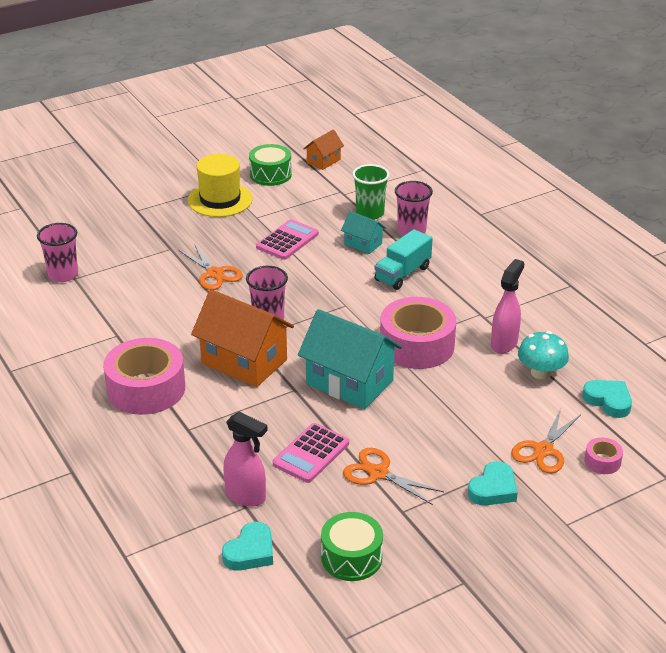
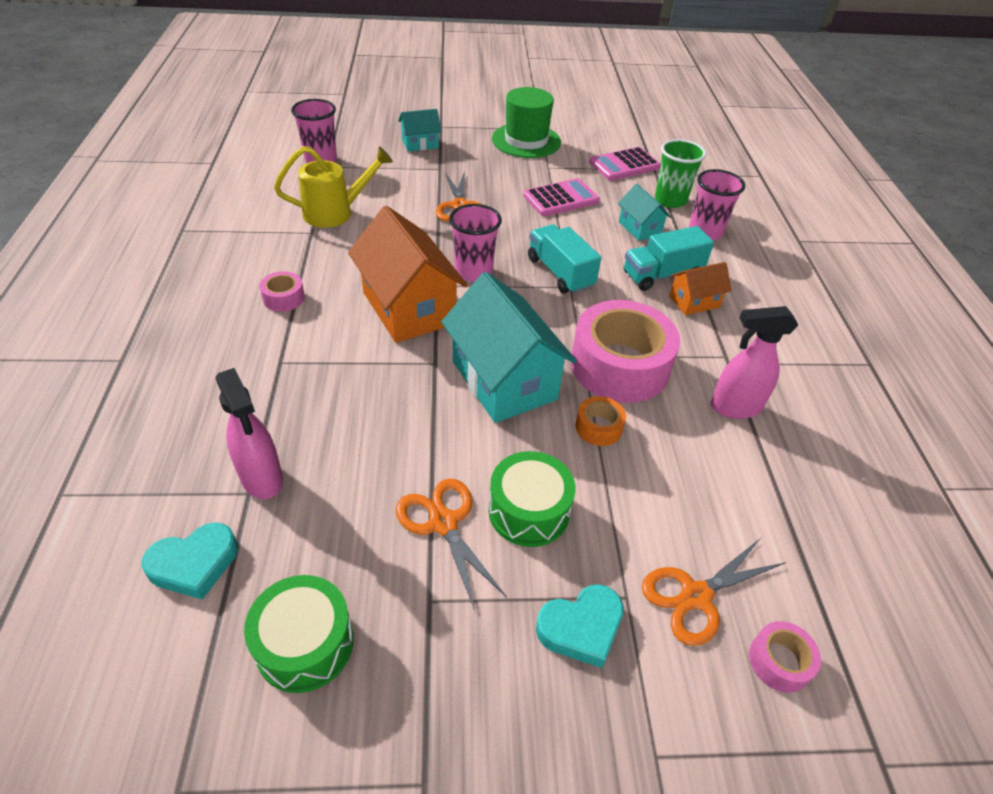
camera: 25 degrees right, 10 degrees up
(120, 313) = (335, 213): none -> yellow watering can
(134, 232) = (420, 144): none -> turquoise house
(146, 389) = (284, 298): pink tape -> pink tape, size x0.44
(220, 200) = (526, 141): yellow hat -> green hat
(270, 174) = (594, 133): green drum -> green drum (529, 511)
(311, 453) = (385, 455): pink calculator -> pink calculator (624, 165)
(323, 161) = (658, 137): orange house -> orange house (694, 301)
(331, 298) = (560, 273): none -> turquoise truck
(430, 387) = (598, 427): none -> orange tape
(504, 343) = (734, 407): pink spray bottle -> pink spray bottle turned 150 degrees counterclockwise
(541, 372) = (762, 469): turquoise mushroom -> none
(608, 401) = (841, 557): turquoise heart -> none

